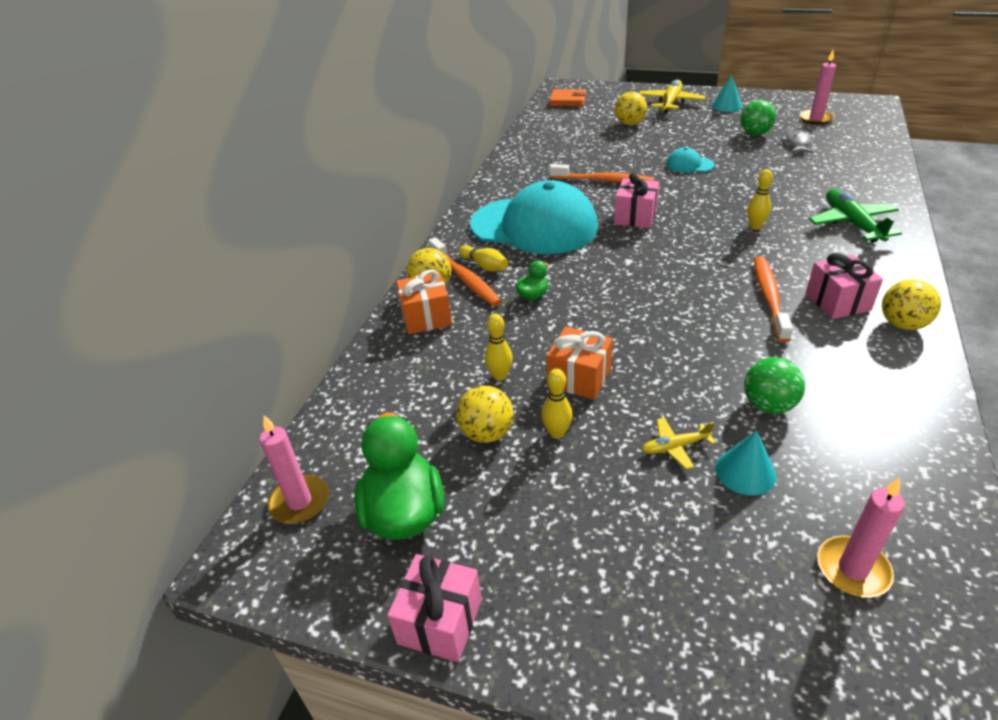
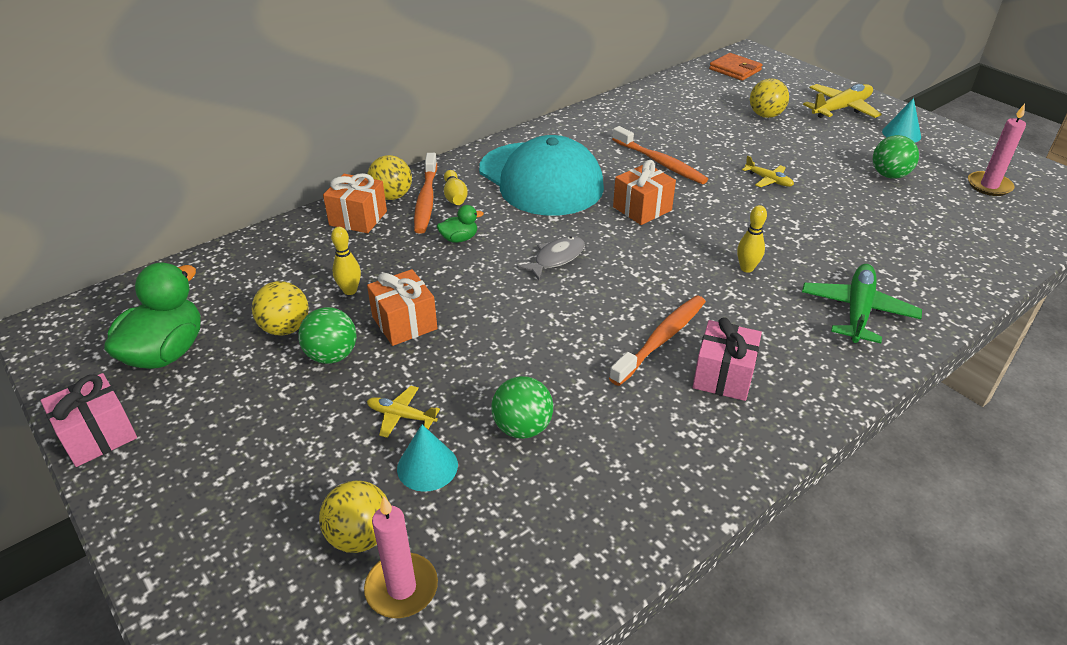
camera: 30 degrees right, 0 degrees up
(300, 502) = (119, 309): pink candle -> none
(557, 433) = (332, 356): yellow bowling pin -> green ball
(635, 216) = (642, 209): pink gift -> orange gift
(689, 164) = (768, 180): turquoise cap -> yellow plane
(797, 142) = (925, 203): grey fish -> grey fish (556, 258)
(902, 324) = (758, 429): yellow ball -> yellow ball (360, 536)

